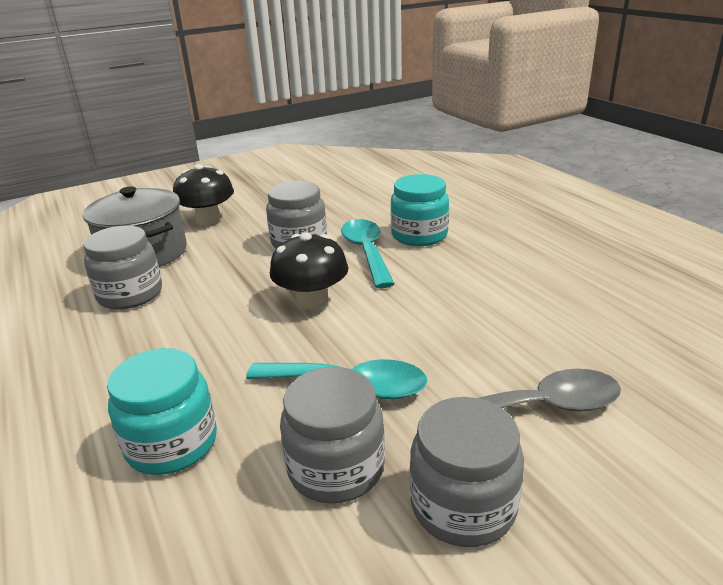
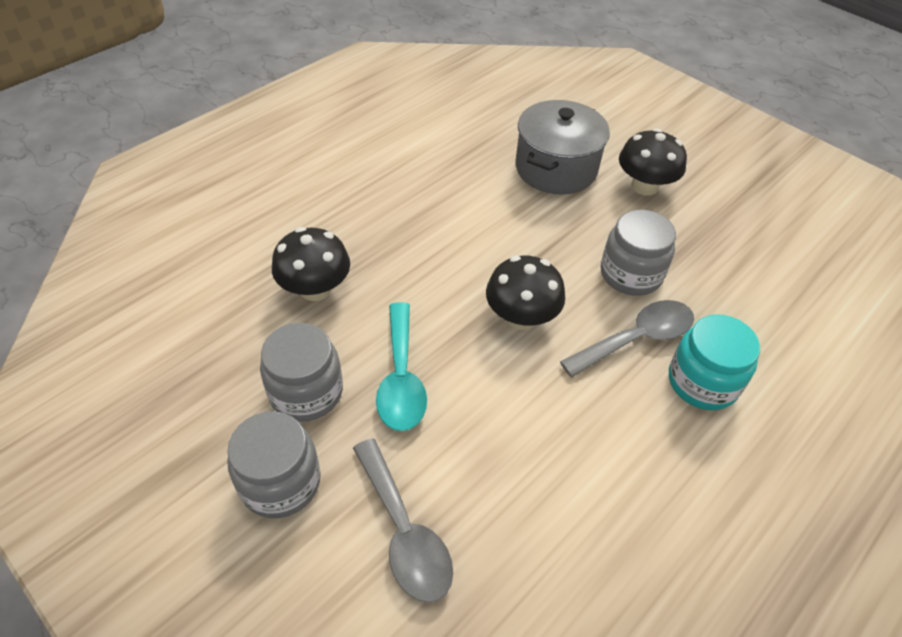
camera: 70 degrees right, 20 degrees up
(130, 294) = (486, 189): grey jar -> none
(172, 443) = (315, 289): turquoise jar -> black mushroom
(367, 252) = (636, 339): turquoise spoon -> grey spoon

